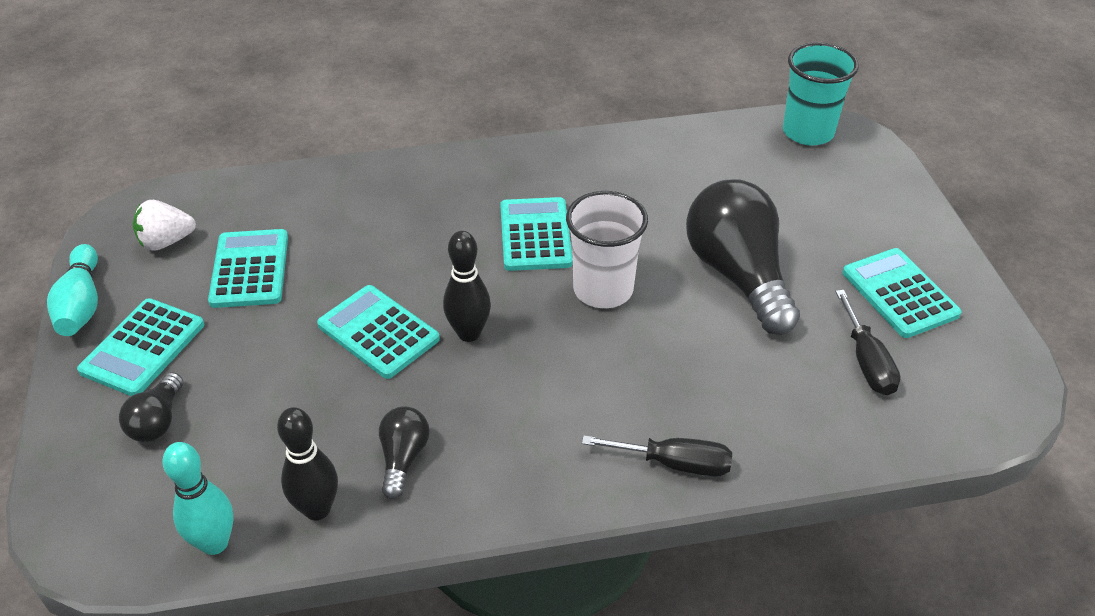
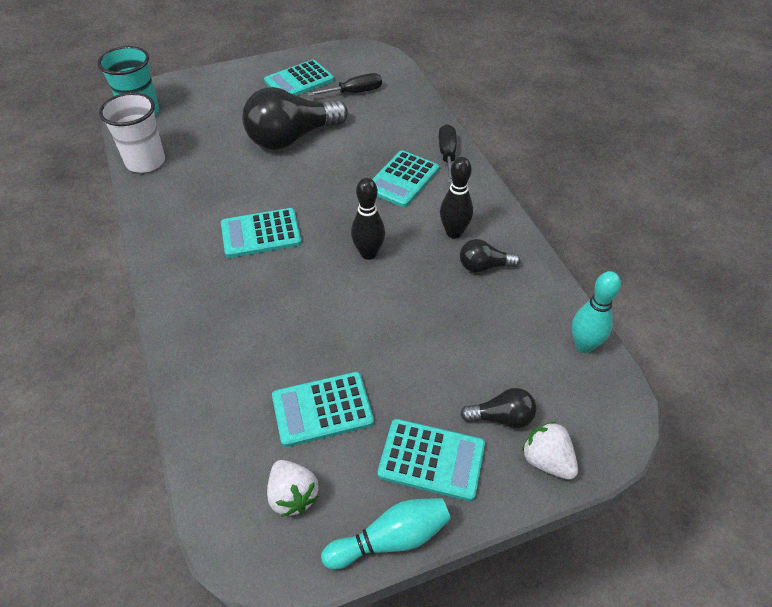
camera: 100 degrees left, 5 degrees up
(81, 451) = (547, 460): none -> white strawberry
(317, 509) = (537, 299): black bowling pin -> black bowling pin (454, 232)
(378, 332) = (378, 303): turquoise calculator -> turquoise calculator (403, 179)
(603, 289) = (314, 194): white cup -> white cup (145, 162)

